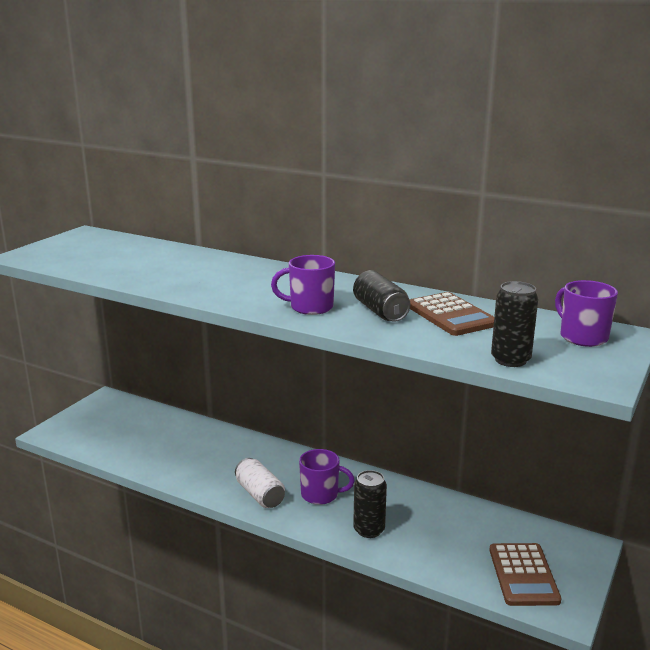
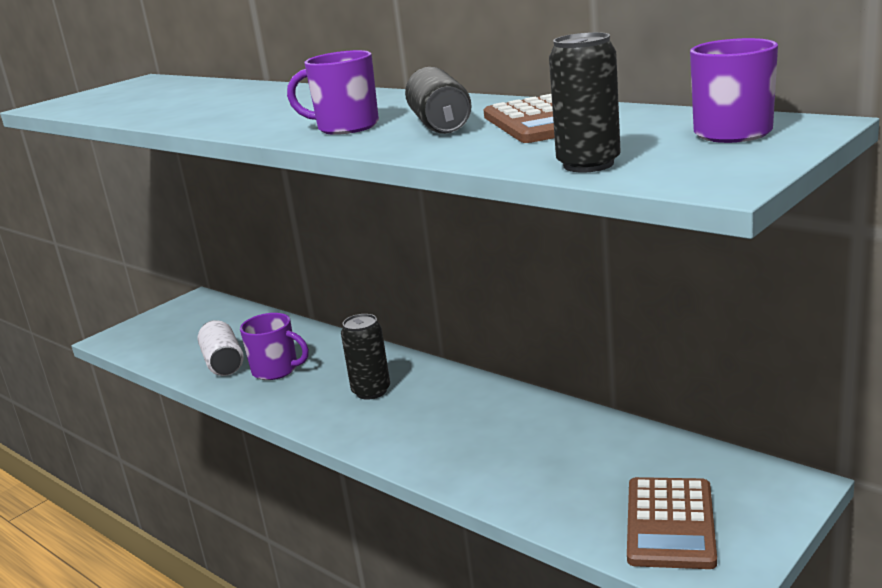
camera: 15 degrees right, 0 degrees up
(260, 494) = (332, 410): white can -> white can (223, 363)
(321, 495) = (414, 411): purple mug -> purple mug (276, 370)
(369, 530) = (461, 456): black can -> black can (371, 391)

